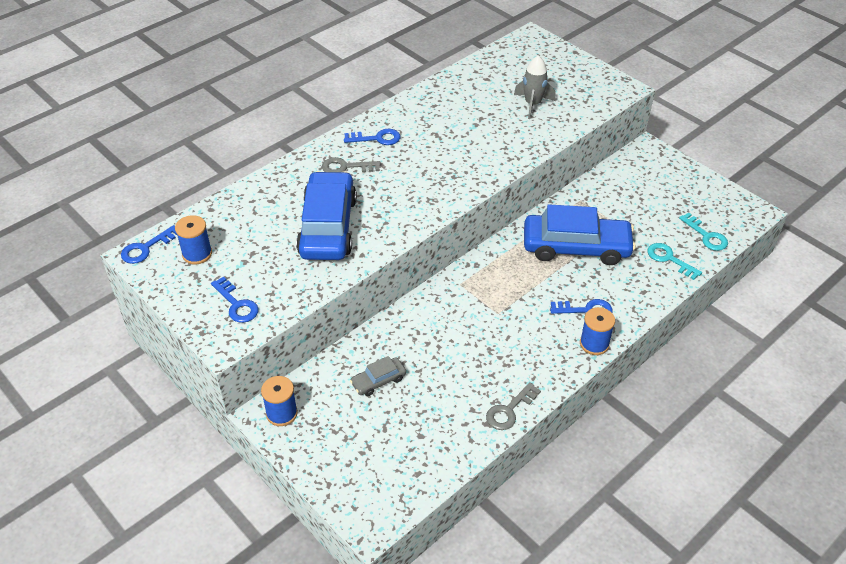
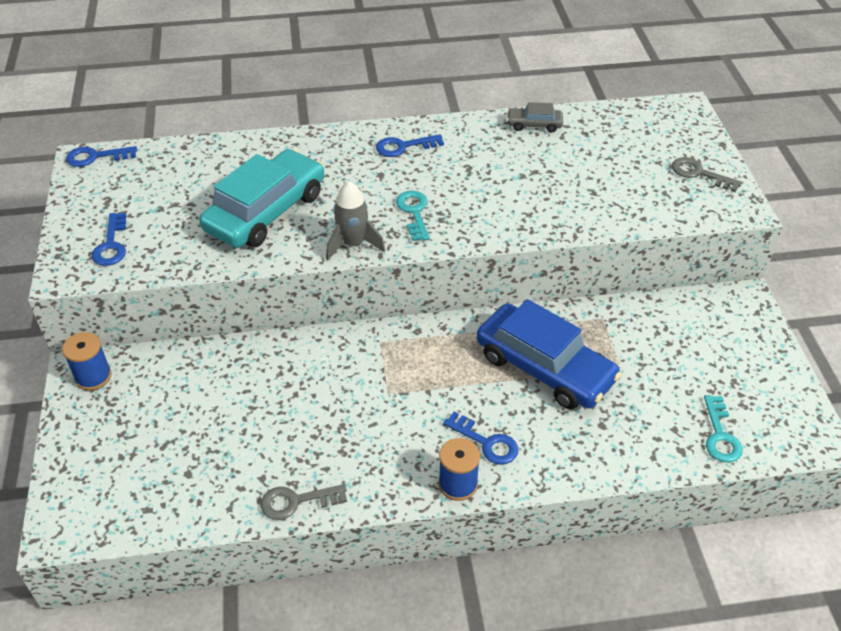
camera: 35 degrees right, 0 degrees up
(197, 254) = (129, 182): blue spool -> none
(328, 226) = (266, 211): blue car -> turquoise car
(346, 167) = (344, 162): grey key -> grey key (699, 174)
(377, 138) = (404, 146): blue key -> blue key turned 135 degrees clockwise
(378, 381) = (205, 395): grey car -> grey car (534, 124)
(532, 104) = (609, 181): grey rocket -> grey rocket (353, 244)
(669, 259) = (644, 438): turquoise key -> turquoise key (414, 212)

